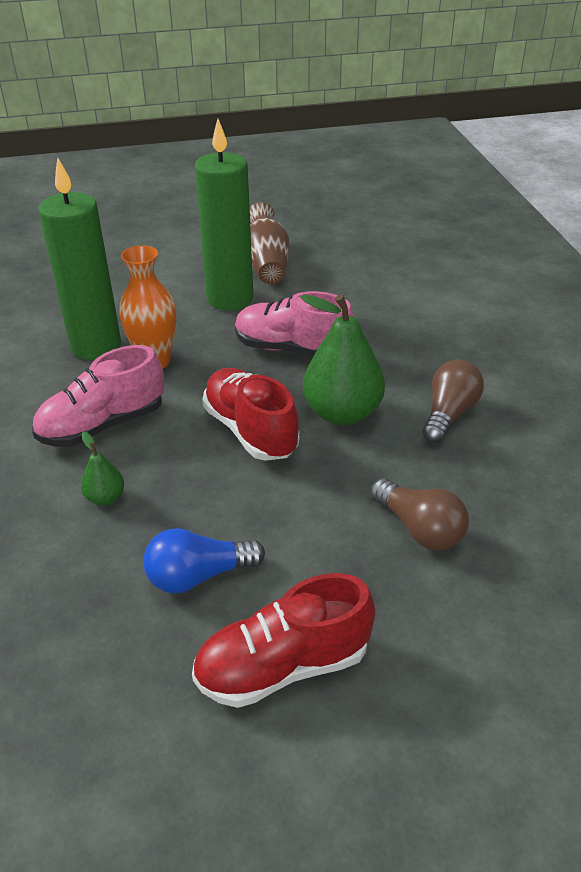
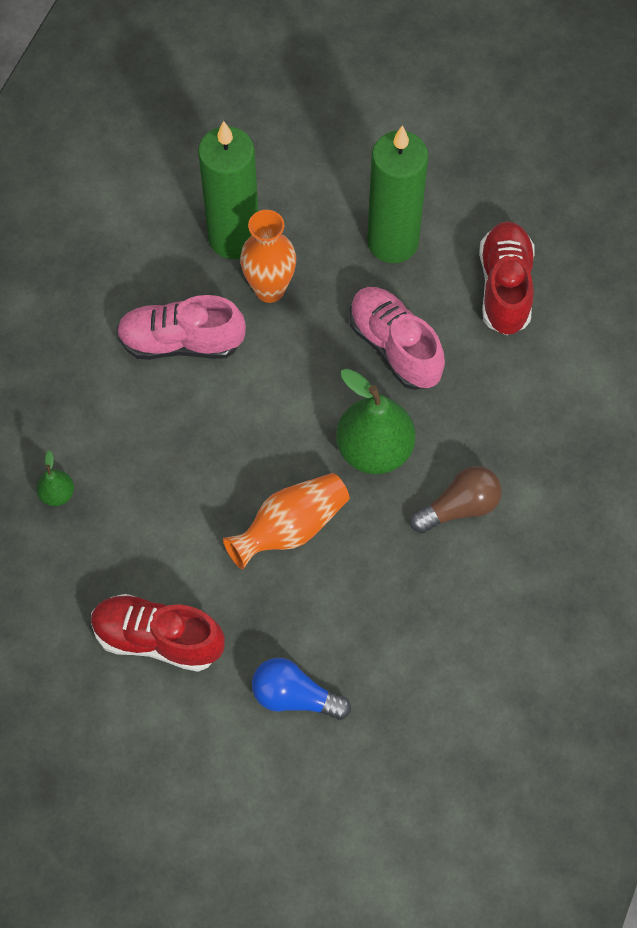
camera: 35 degrees right, 25 degrees up
(105, 497) = (138, 421): green pear -> green pear (57, 494)
(198, 576) = (155, 534): blue light bulb -> blue light bulb (294, 696)
(251, 430) = (288, 422): red shoe -> red shoe (505, 287)
(266, 264) = (466, 209): brown vase -> none
(326, 500) = (290, 528): none -> orange vase
(419, 529) = (334, 598): brown light bulb -> none

